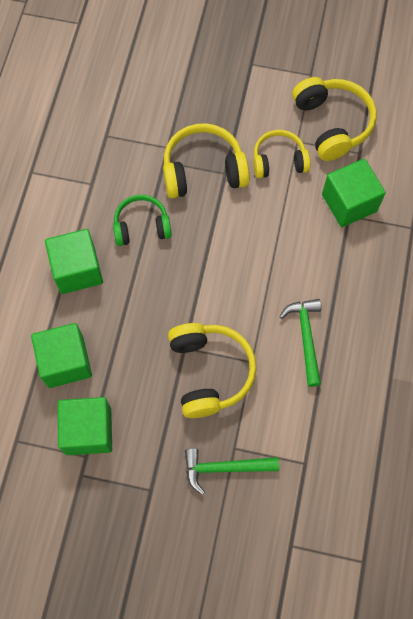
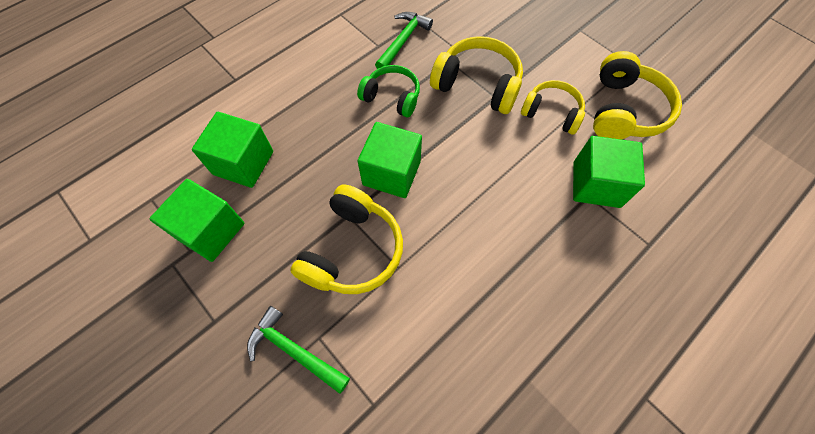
camera: 35 degrees right, 5 degrees down
(77, 270) = (314, 100): green cube -> green cube (391, 173)
(305, 337) = (466, 279): green hammer -> green hammer (403, 41)

